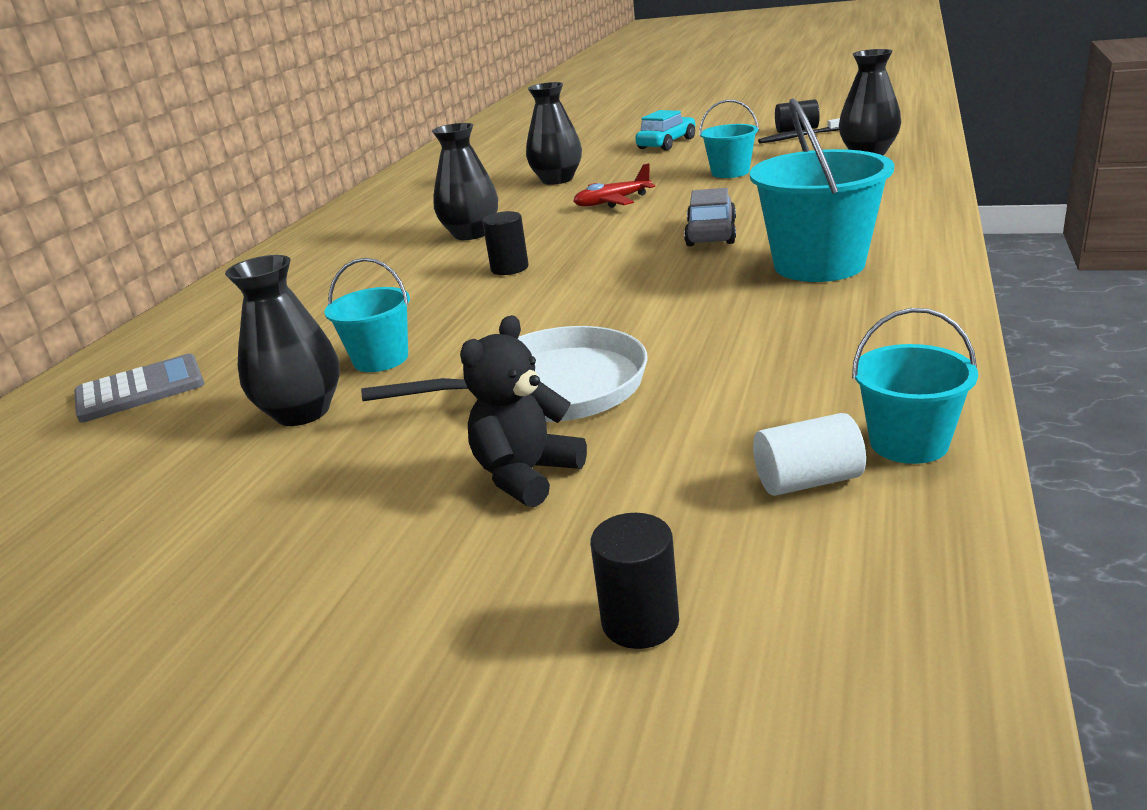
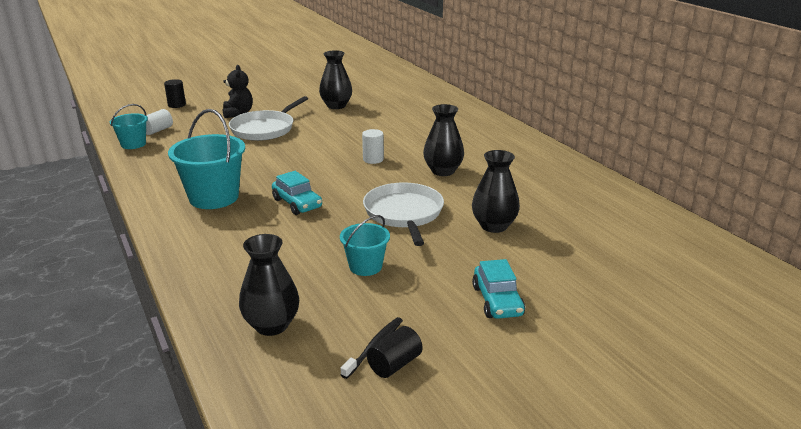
camera: 130 degrees right, 0 degrees up
(140, 390) = (409, 96): grey calculator -> none
(381, 359) = (345, 120): turquoise bucket -> none
(509, 268) = (373, 159): black cylinder -> white cylinder
(612, 202) = (404, 213): red plane -> white pan
(711, 234) = (297, 203): grey car -> turquoise car

